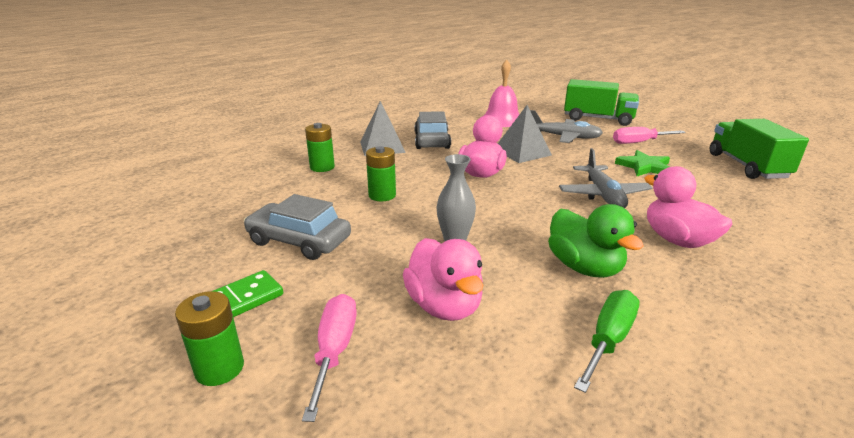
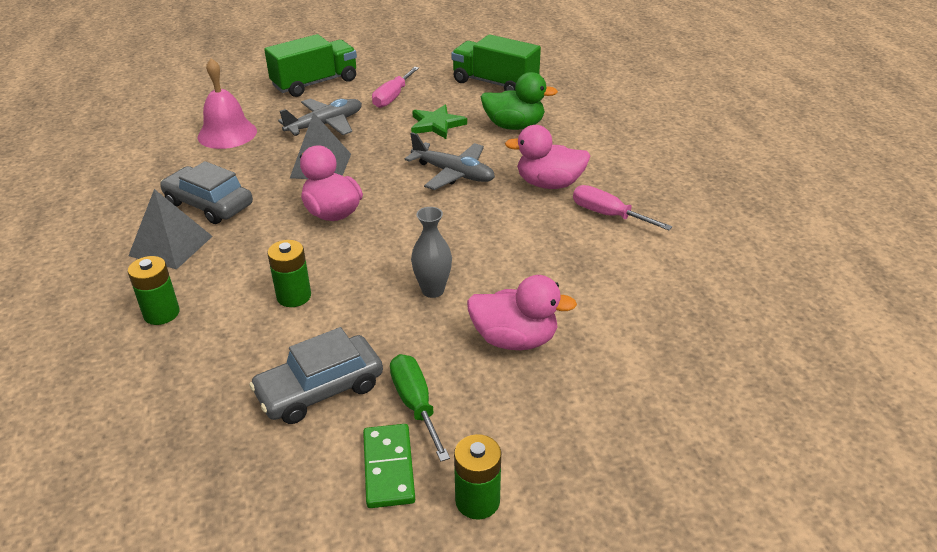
camera: 55 degrees left, 10 degrees up
(335, 350) = (514, 422): pink screwdriver -> pink screwdriver (608, 215)
(584, 267) = (537, 245): green duck -> green duck (514, 126)
(609, 339) = (617, 283): green screwdriver -> green screwdriver (416, 404)

